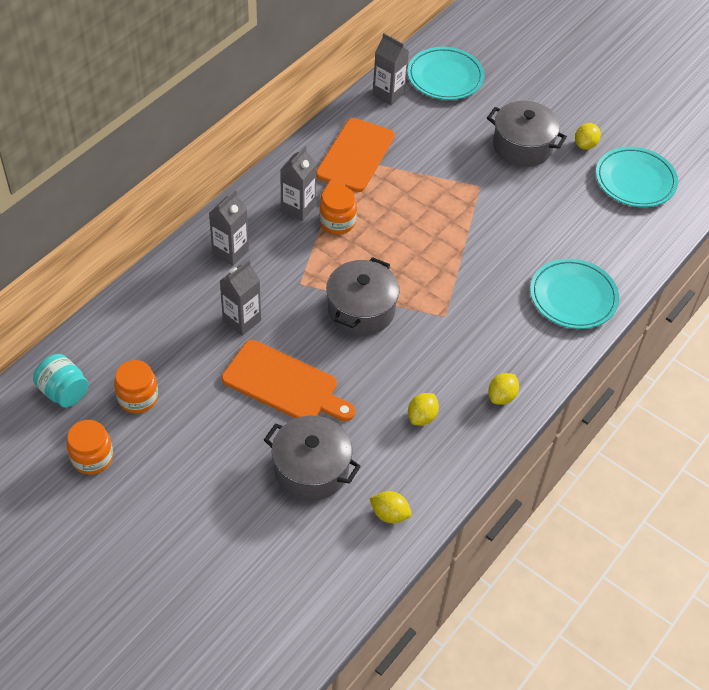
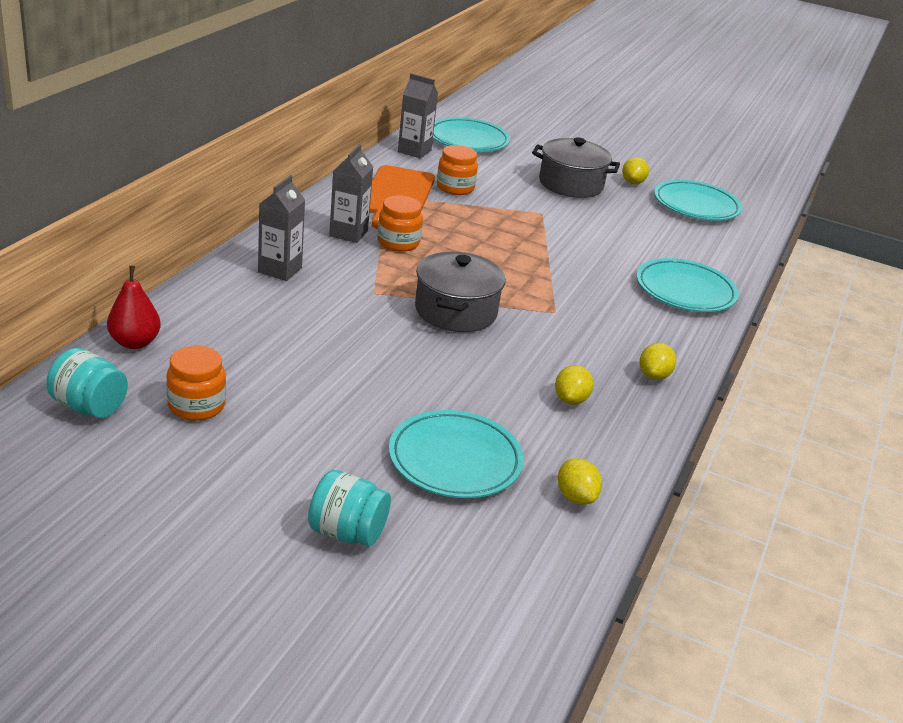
camera: 15 degrees left, 20 degrees down
(92, 457) = (145, 472): orange jar -> orange jar (455, 188)
(105, 328) = (135, 342): none -> red pear
(216, 527) = (347, 532): none -> turquoise jar
(242, 320) = (313, 327): grey carton -> none
(284, 384) = (388, 381): orange cutting board -> none
(311, 469) = (455, 460): grey pot -> turquoise plate
(389, 514) = (575, 497): yellow lemon -> yellow lemon turned 60 degrees clockwise

